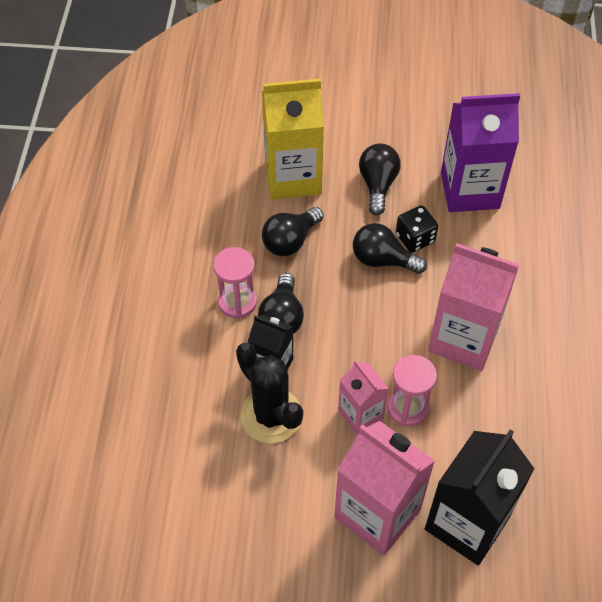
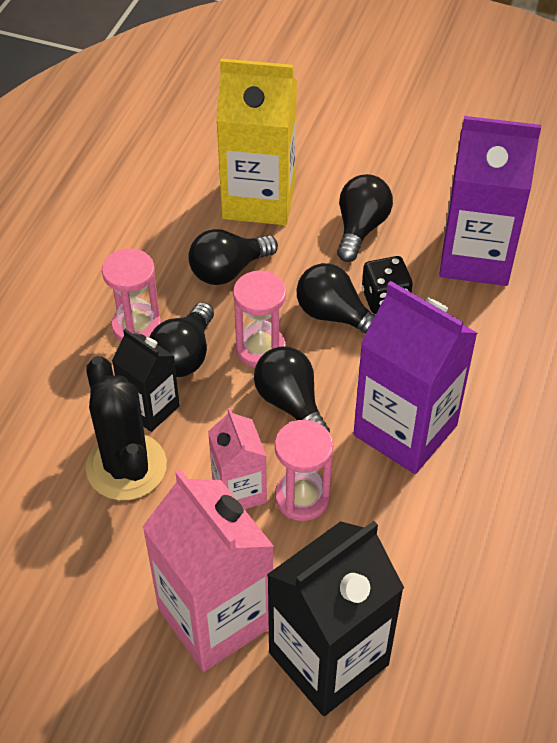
camera: 15 degrees right, 5 degrees down
(337, 299) = (260, 349): none -> pink hourglass
(374, 337) = (291, 403): none -> black light bulb
(463, 338) = (405, 430): pink carton -> purple carton

